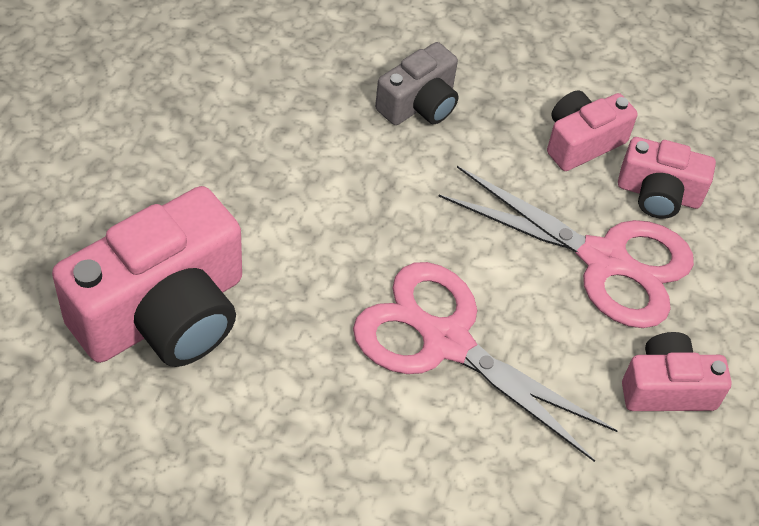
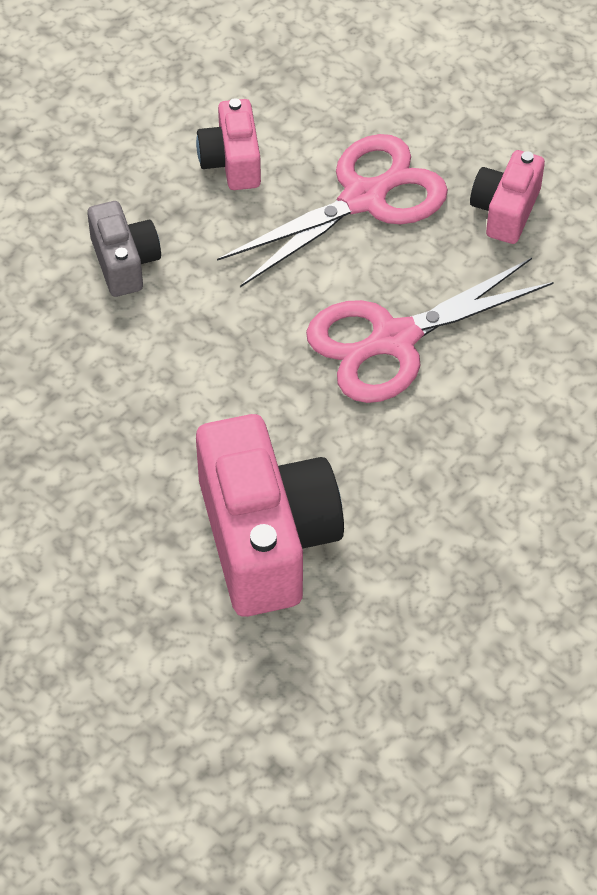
camera: 60 degrees left, 0 degrees up
(658, 194) = (315, 133): pink camera -> none

